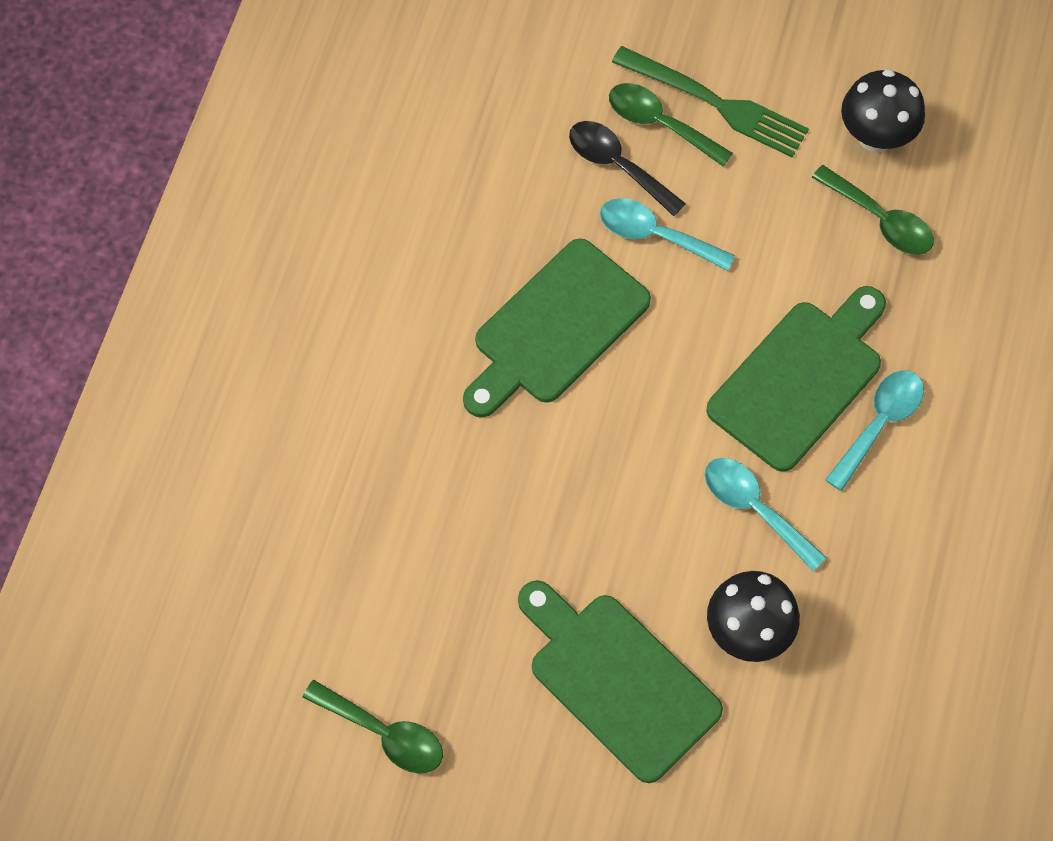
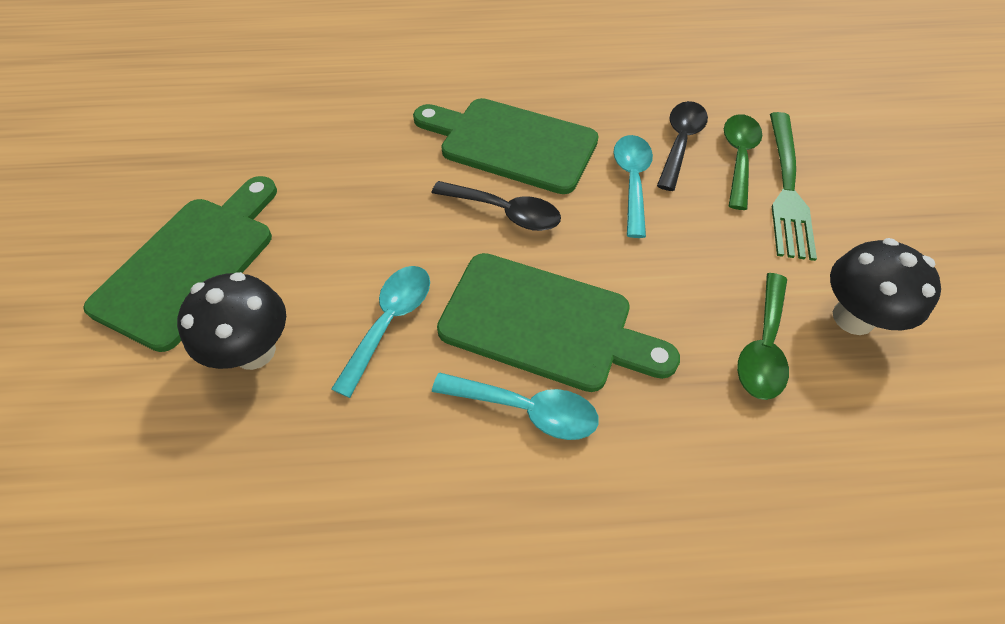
camera: 70 degrees right, 10 degrees down
(384, 733) = (133, 137): green spoon -> none
(654, 367) = (505, 212): none -> black spoon

